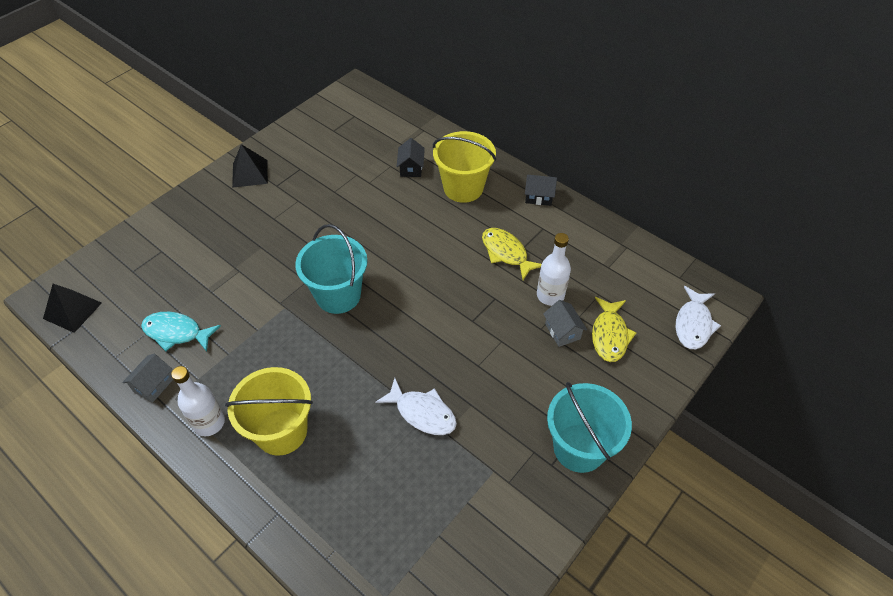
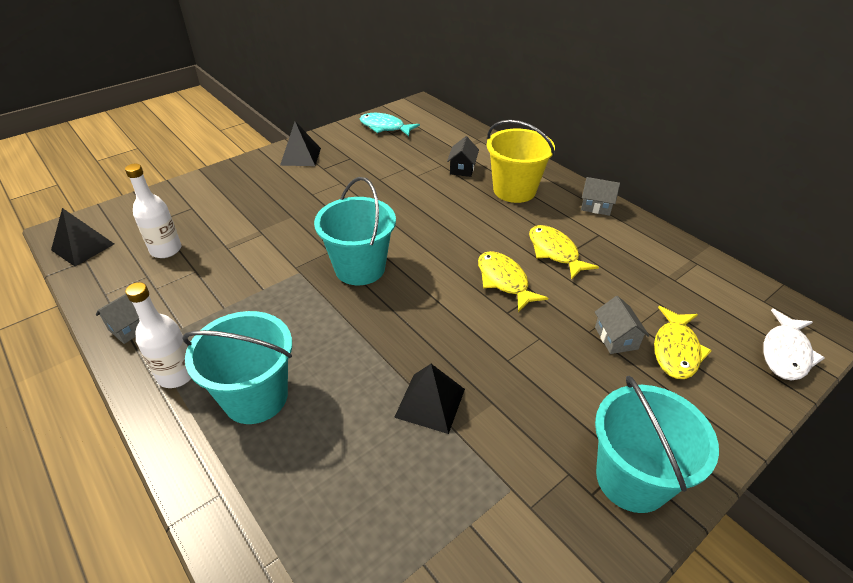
camera: 10 degrees right, 10 degrees down
(176, 333) = (177, 280): turquoise fish -> turquoise fish (385, 127)
(281, 431) = (256, 397): yellow bucket -> turquoise bucket
(422, 413) = (430, 402): white fish -> black pyramid
(466, 289) = (504, 281): none -> yellow fish
(538, 197) = (596, 206): black house -> grey house
(550, 295) = (603, 299): white bottle -> white bottle (166, 250)

